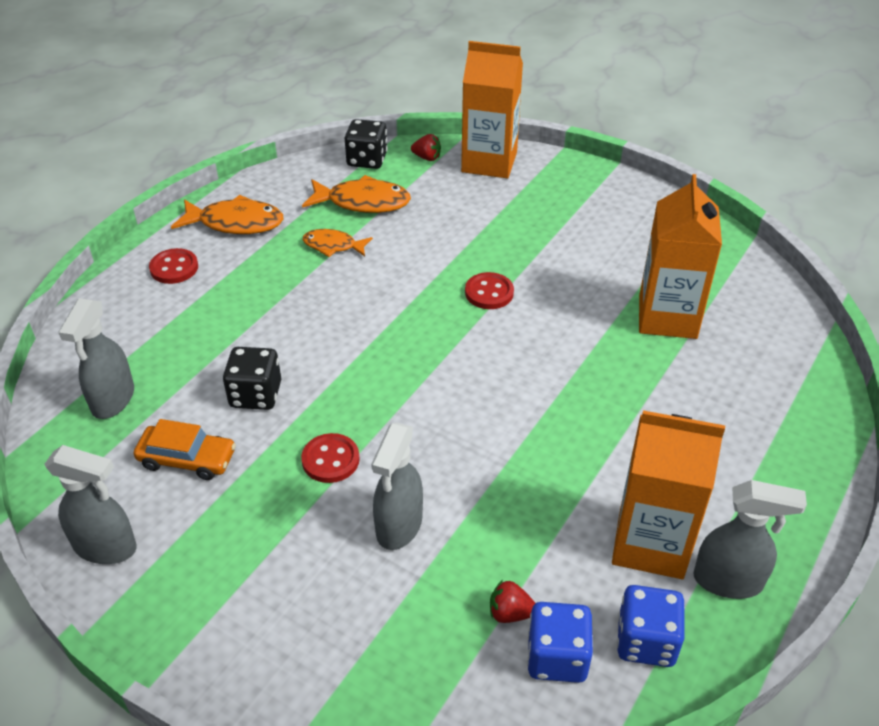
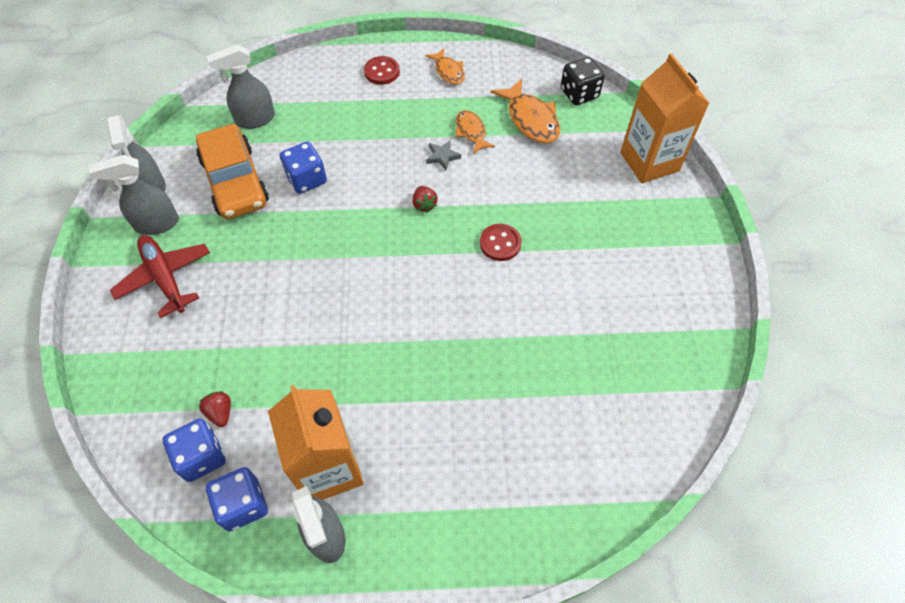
camera: 55 degrees right, 15 degrees up
(187, 459) = (235, 181): orange car -> orange car, size x1.67
(235, 223) = (448, 71): orange fish -> orange fish, size x0.62
(256, 395) = (306, 179): black dice -> blue dice
(265, 590) = (165, 277): none -> red plane
(330, 460) = (280, 248): red button -> none
(342, 279) = (442, 156): none -> grey star
(398, 526) = (251, 314): grey spray bottle -> grey spray bottle (156, 224)
(427, 158) = (616, 123): red strawberry -> red strawberry (424, 205)
(667, 317) = (571, 370): orange carton -> none

